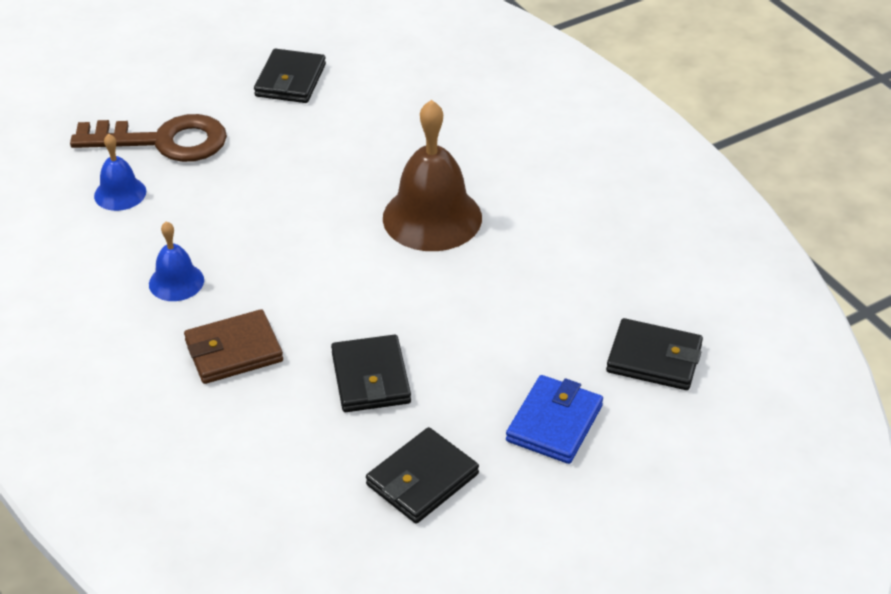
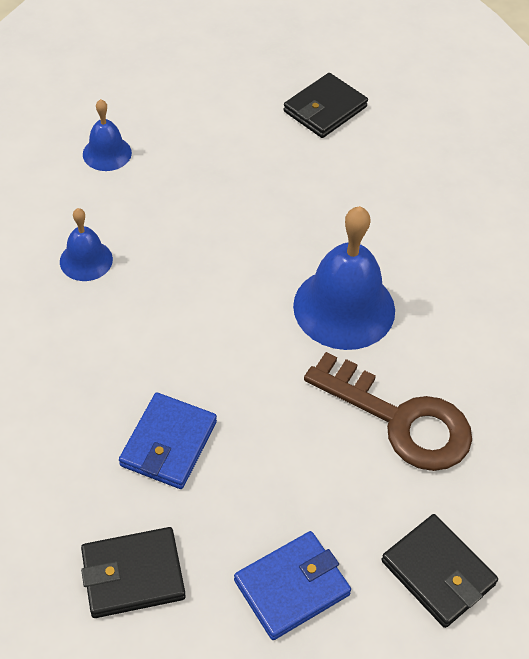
camera: 30 degrees right, 10 degrees up
(163, 141) = (177, 120): brown key -> brown key (400, 419)
(233, 351) = (79, 352): brown wallet -> none
(370, 378) = (168, 443): black wallet -> blue wallet
(432, 217) = (344, 307): brown bell -> blue bell

